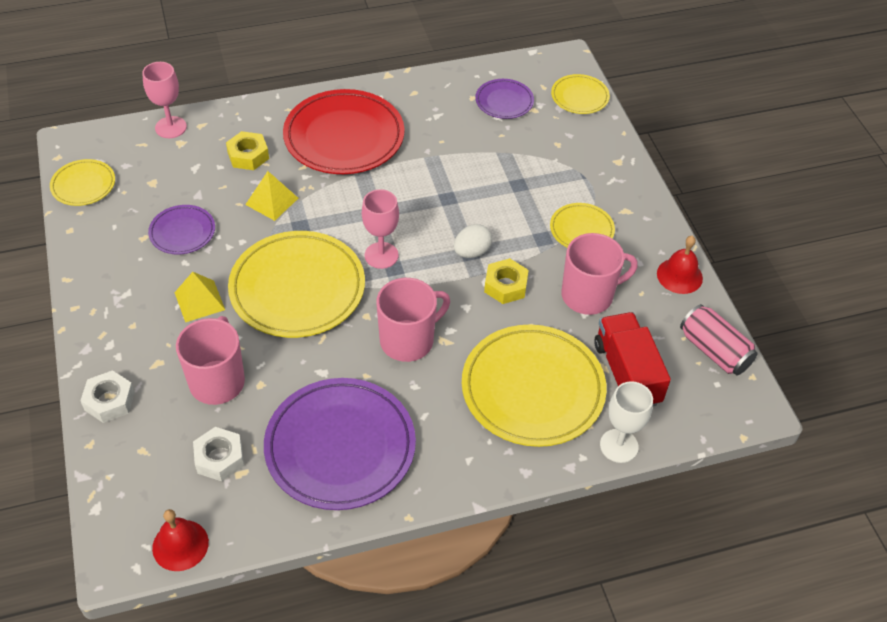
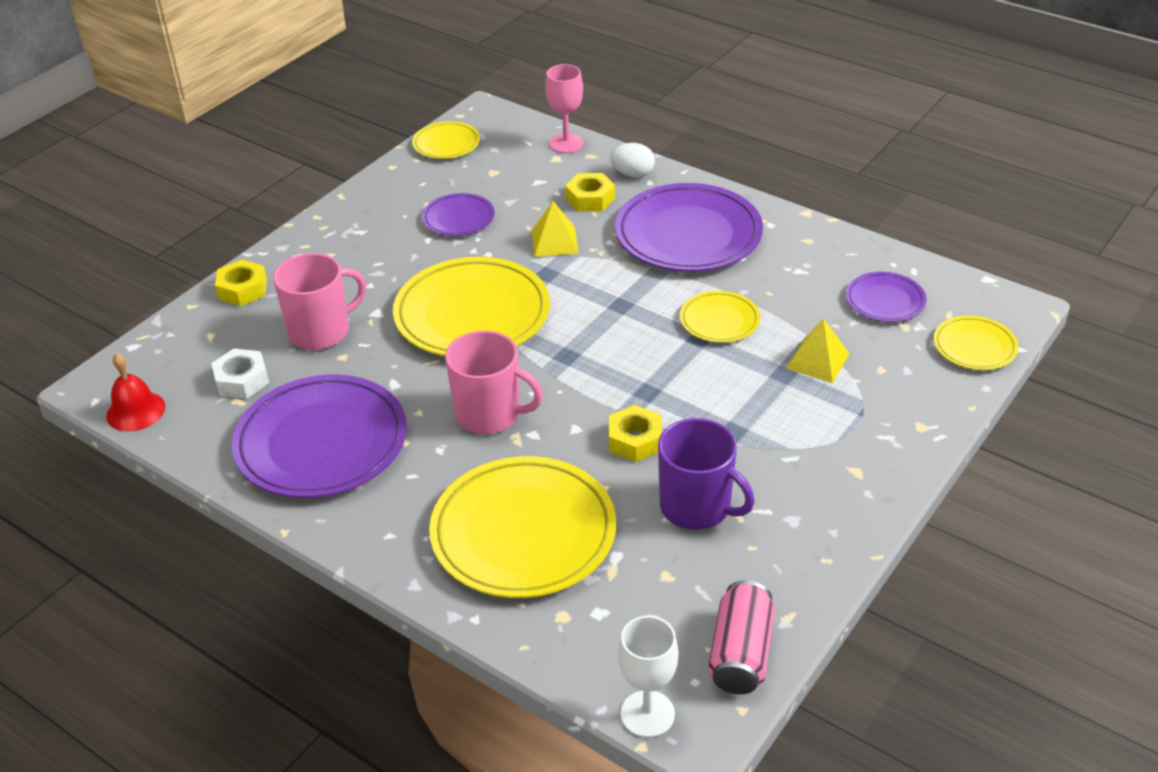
camera: 55 degrees right, 10 degrees down
(109, 401) = (242, 289): white nut -> yellow nut
(199, 301) = (395, 271): yellow pyramid -> yellow pyramid (818, 360)
(344, 137) = (688, 234): red plate -> purple plate
(381, 255) = (572, 339): pink goblet -> none
(472, 252) = (650, 393): white egg -> white egg (632, 174)
(581, 230) = (782, 452): yellow plate -> yellow plate (719, 320)
(588, 295) = (697, 507): pink mug -> purple mug
(619, 446) = (518, 640): white goblet -> white goblet (647, 714)
(626, 373) = (624, 595): red truck -> none
(679, 276) = (817, 565): red bell -> none

